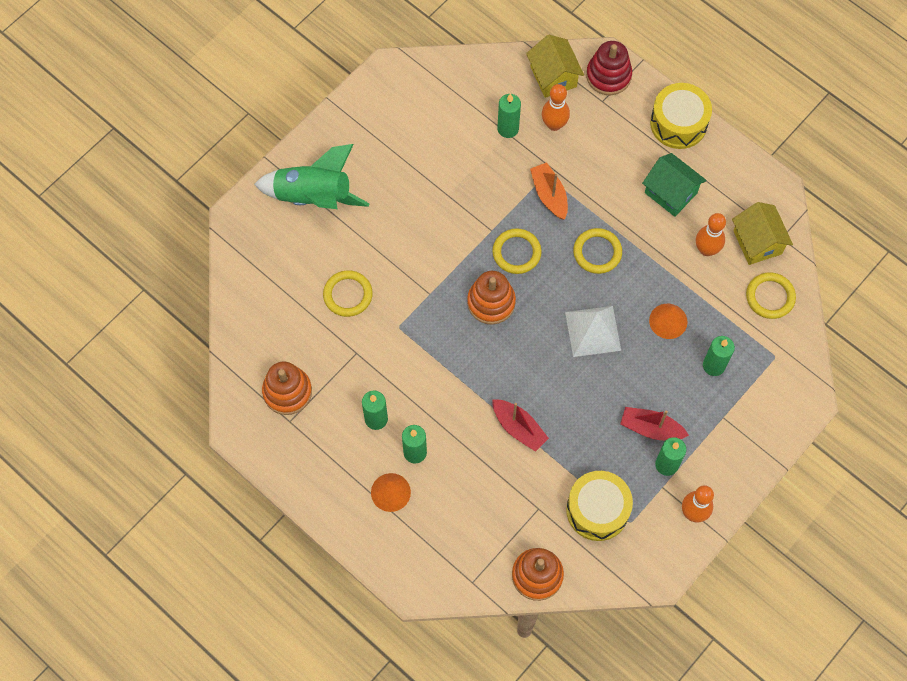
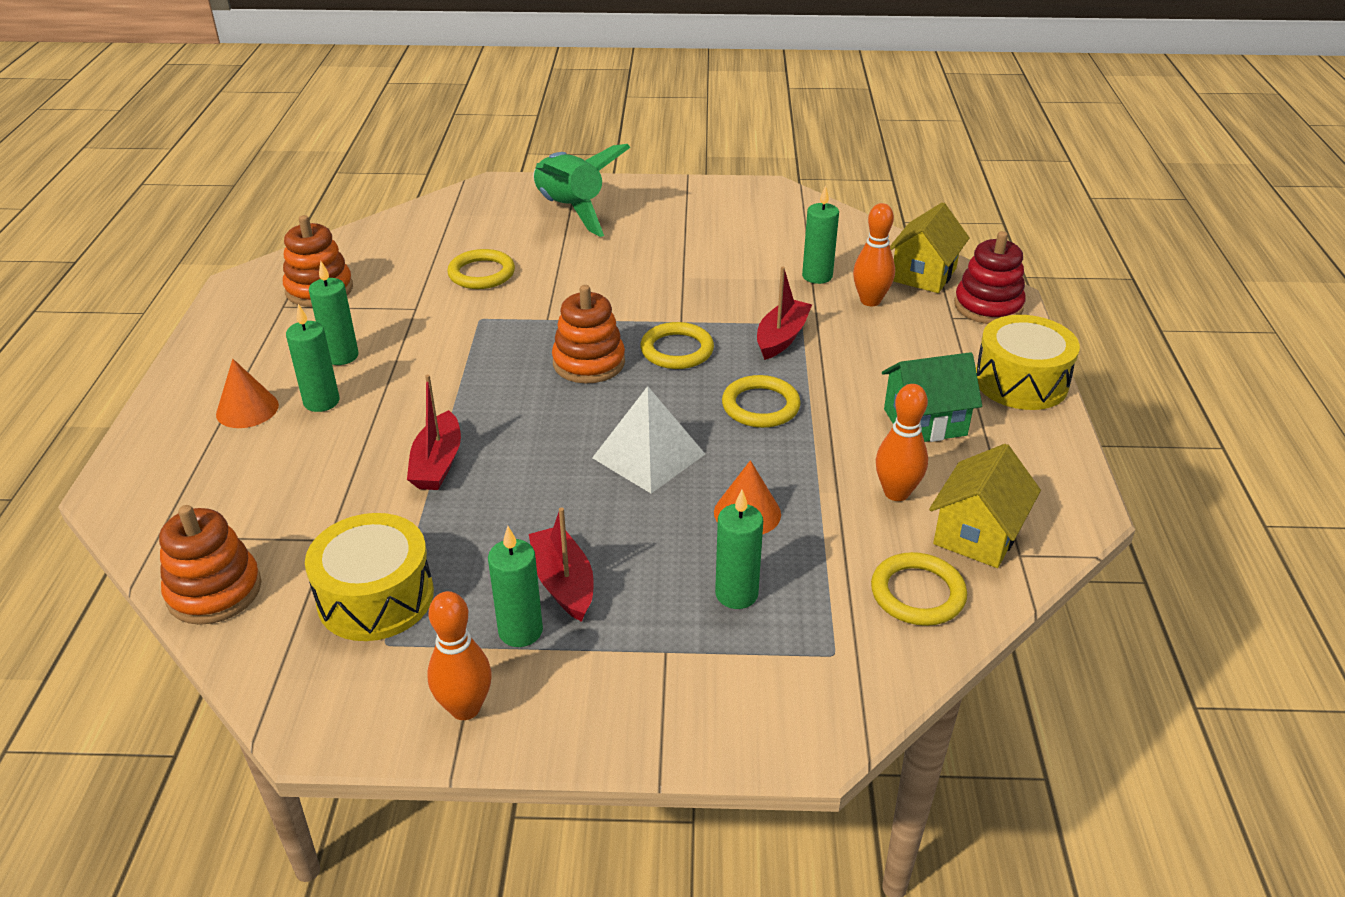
camera: 50 degrees right, 30 degrees down
(549, 195) = (781, 338): orange boat -> red boat
(671, 193) = (925, 422): green house -> green house turned 75 degrees clockwise

